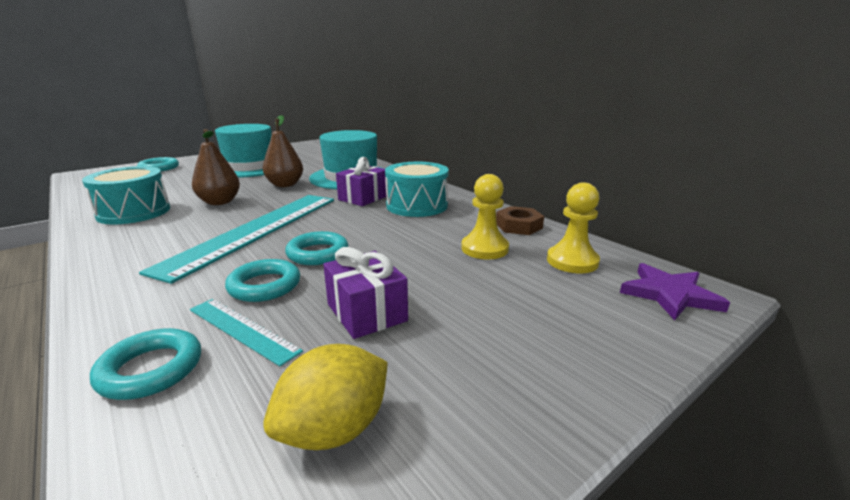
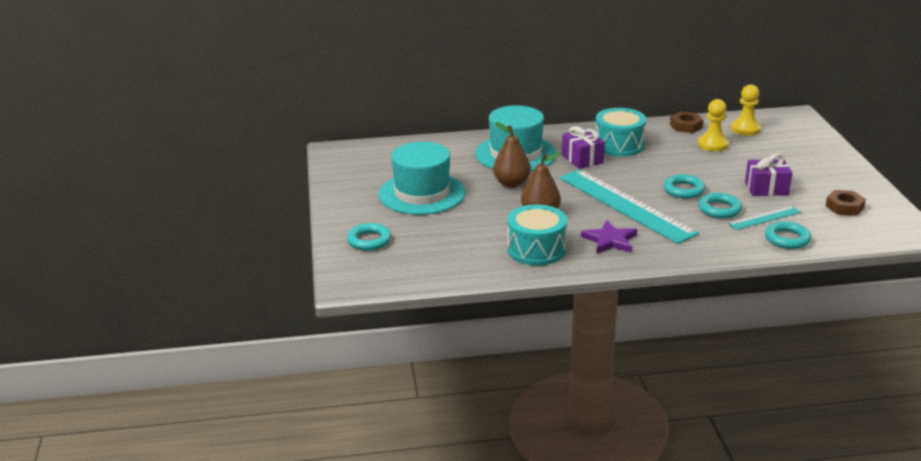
camera: 60 degrees left, 5 degrees up
(334, 429) = (844, 207): yellow lemon -> brown nut
(669, 294) = (793, 122): purple star -> purple star (610, 240)

